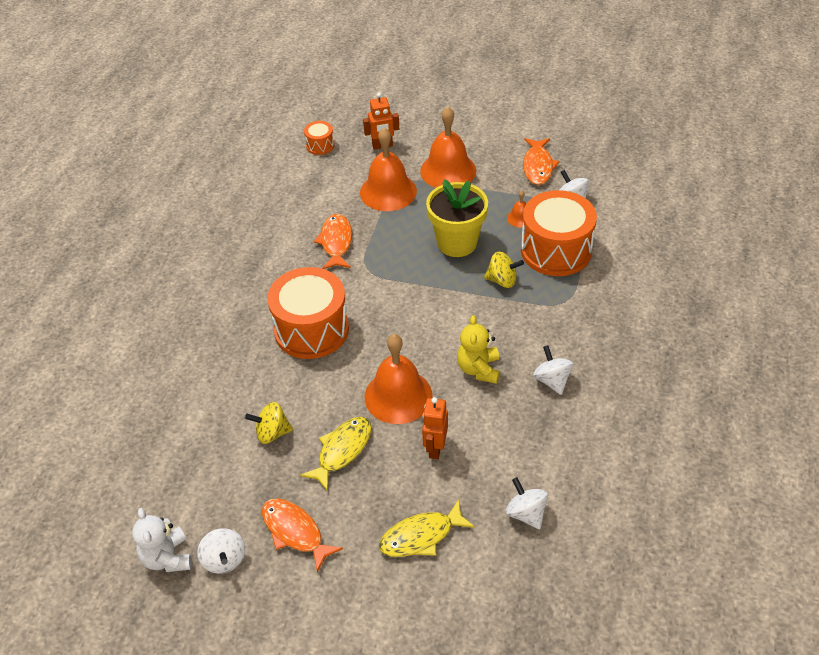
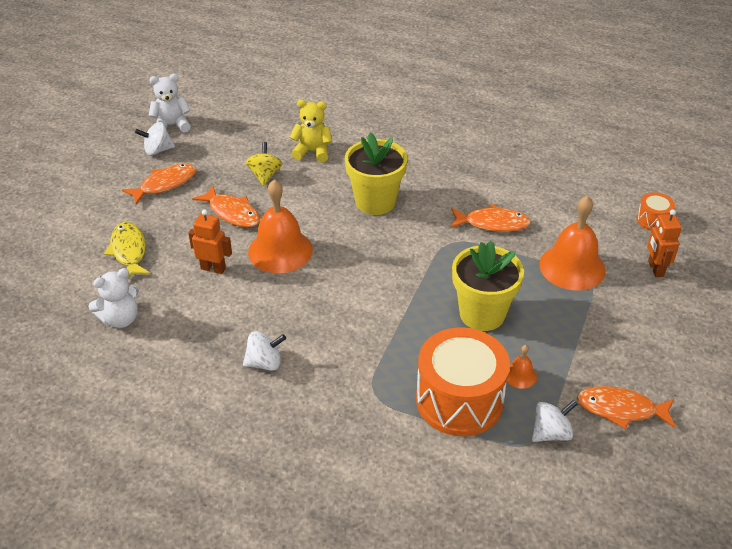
camera: 95 degrees right, 5 degrees down
(311, 330) = (375, 202): orange drum -> yellow flower pot
(342, 451) = (232, 213): yellow fish -> orange fish
(448, 170) = (610, 321): orange bell -> none
(479, 369) = (296, 309): yellow teddy bear -> yellow teddy bear (312, 152)
(502, 280) = (417, 344): yellow spinning top -> none
(526, 513) = (120, 319): white spinning top -> white teddy bear

